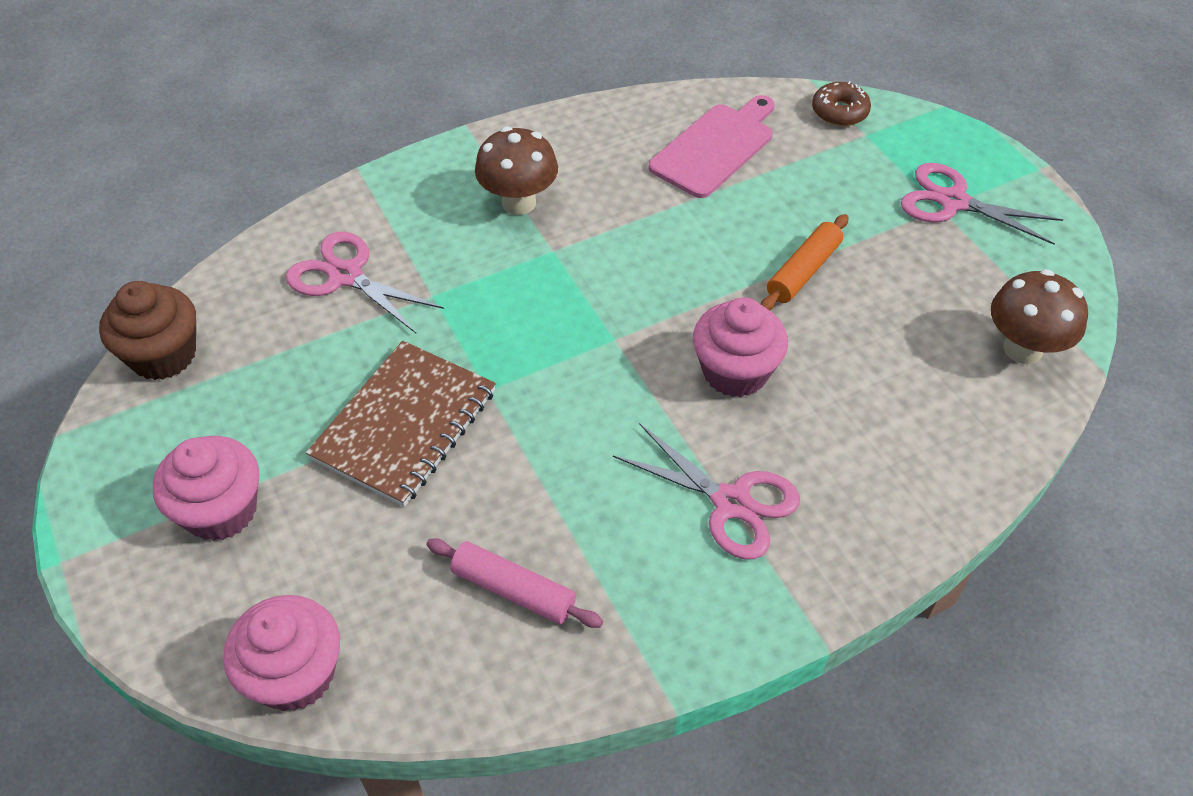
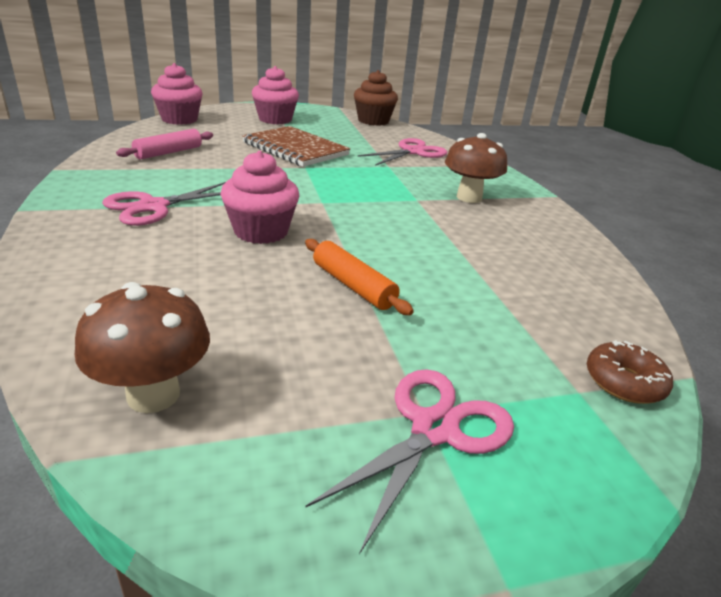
camera: 100 degrees right, 20 degrees down
(715, 147) = (539, 282): pink cutting board -> none

